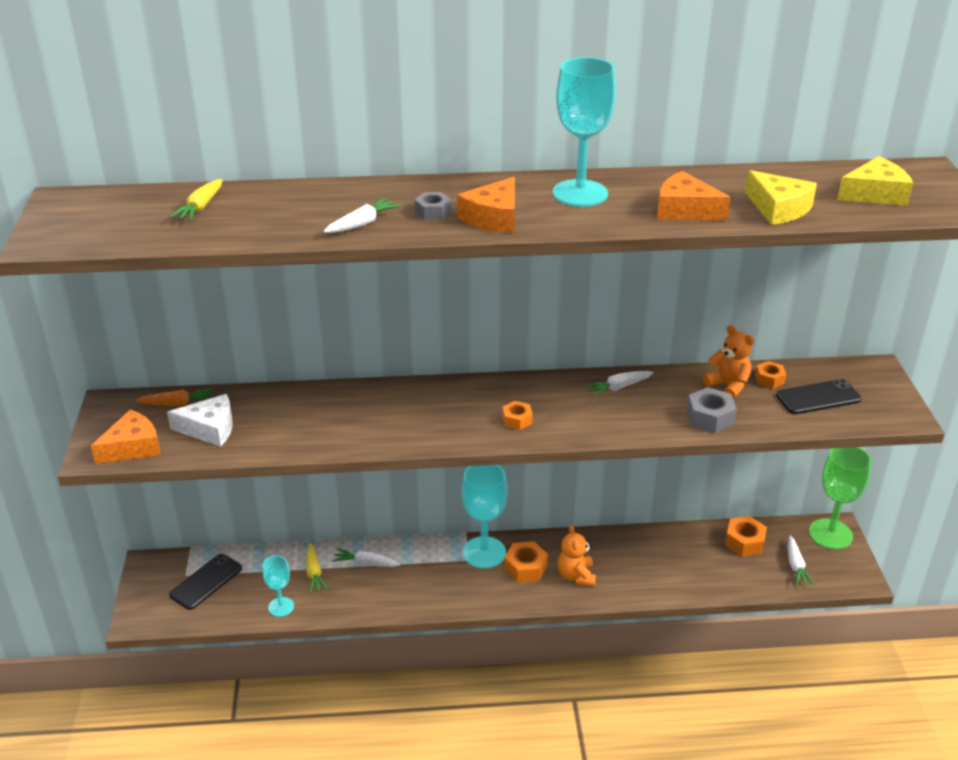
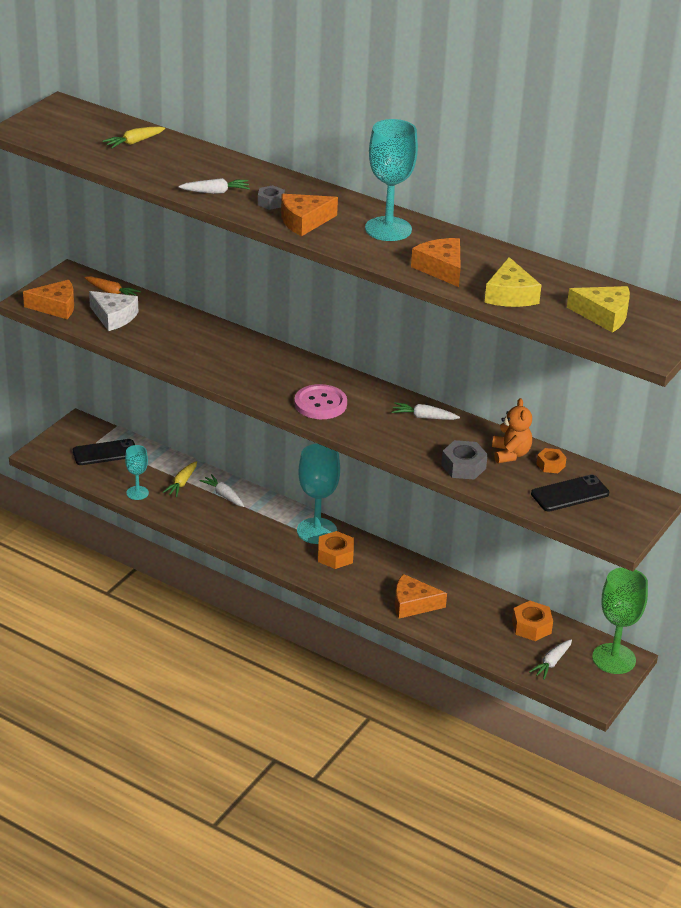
camera: 35 degrees right, 0 degrees up
(517, 420) = (320, 404): orange nut -> pink button
(576, 576) = (366, 580): orange teddy bear -> none
(637, 576) = (413, 604): none -> orange cheese
(818, 397) = (570, 494): black phone -> black phone turned 45 degrees counterclockwise

